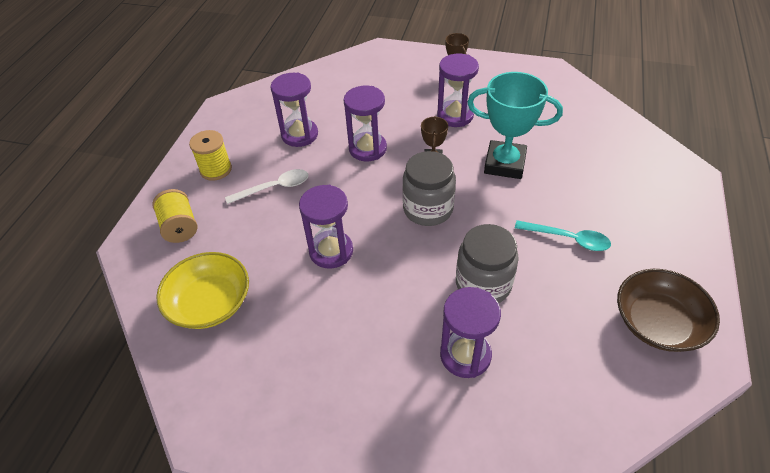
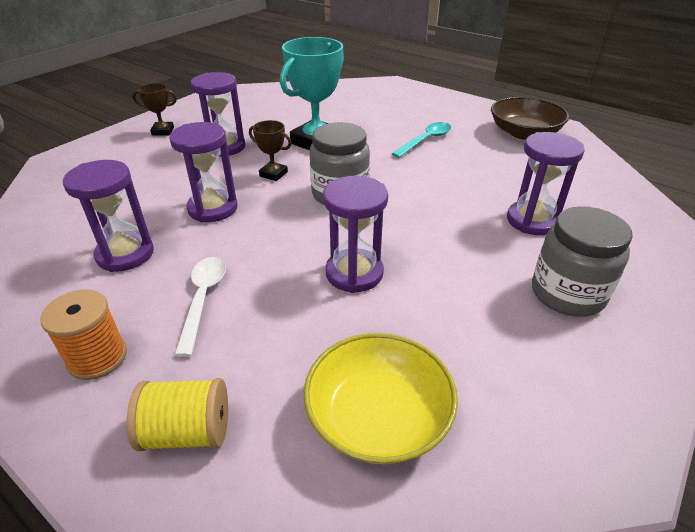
camera: 70 degrees left, 10 degrees down
(216, 169) = (97, 357): yellow spool -> orange spool
(483, 284) = (454, 190): grey jar -> grey jar (567, 293)

